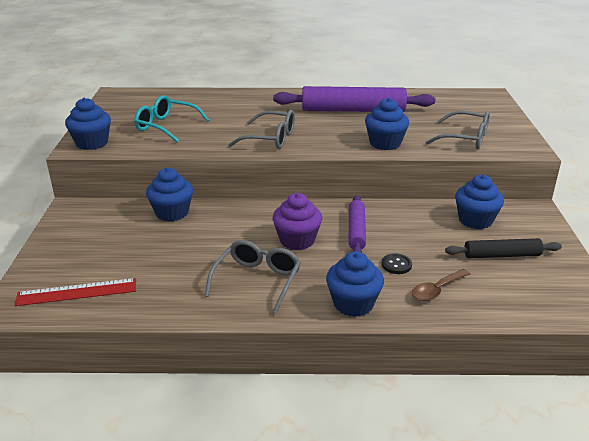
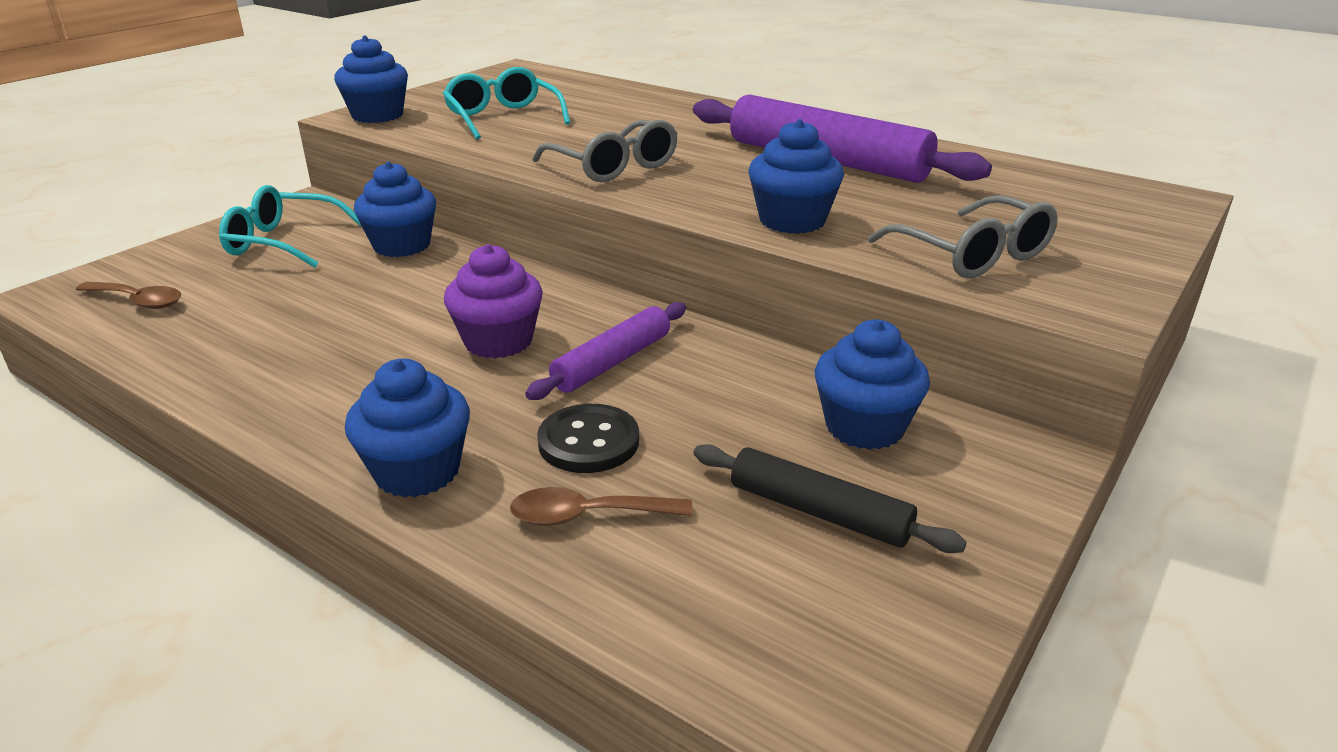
camera: 35 degrees right, 0 degrees up
(77, 292) = (137, 301): red ruler -> brown spoon
(101, 233) = (283, 242): none -> turquoise glasses
(257, 280) = (349, 375): grey glasses -> none
(396, 265) = (588, 442): black button -> black button, size x1.55

